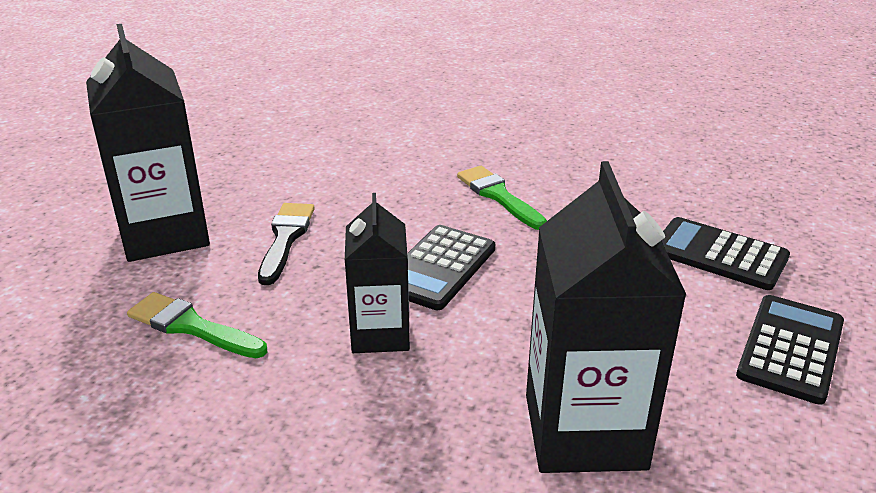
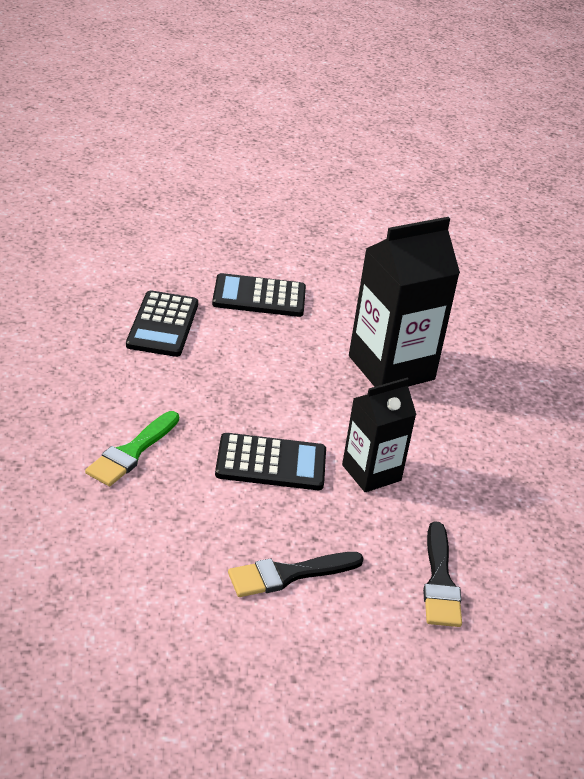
camera: 120 degrees left, 5 degrees up
(164, 234) = (337, 672): black carton -> none
(191, 326) = (440, 581): green brush -> black brush

